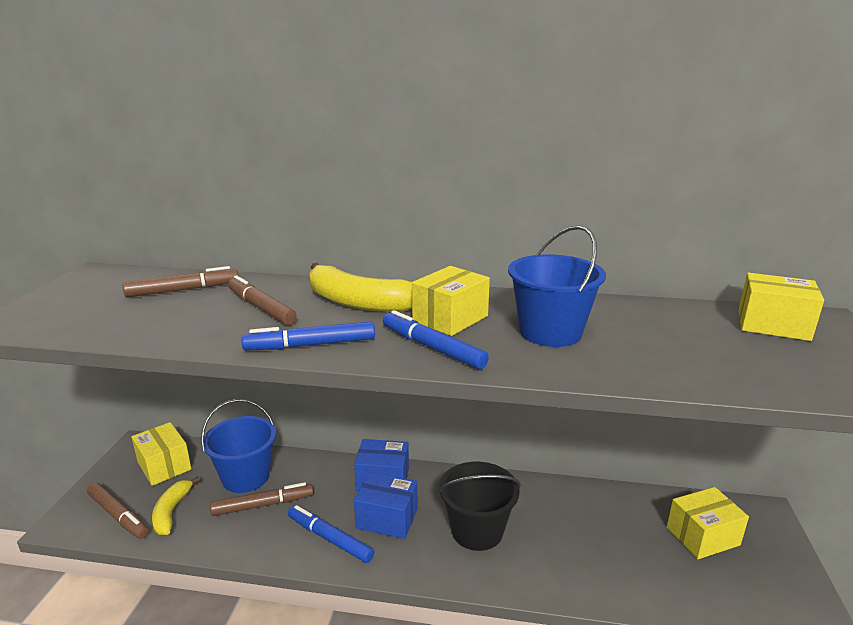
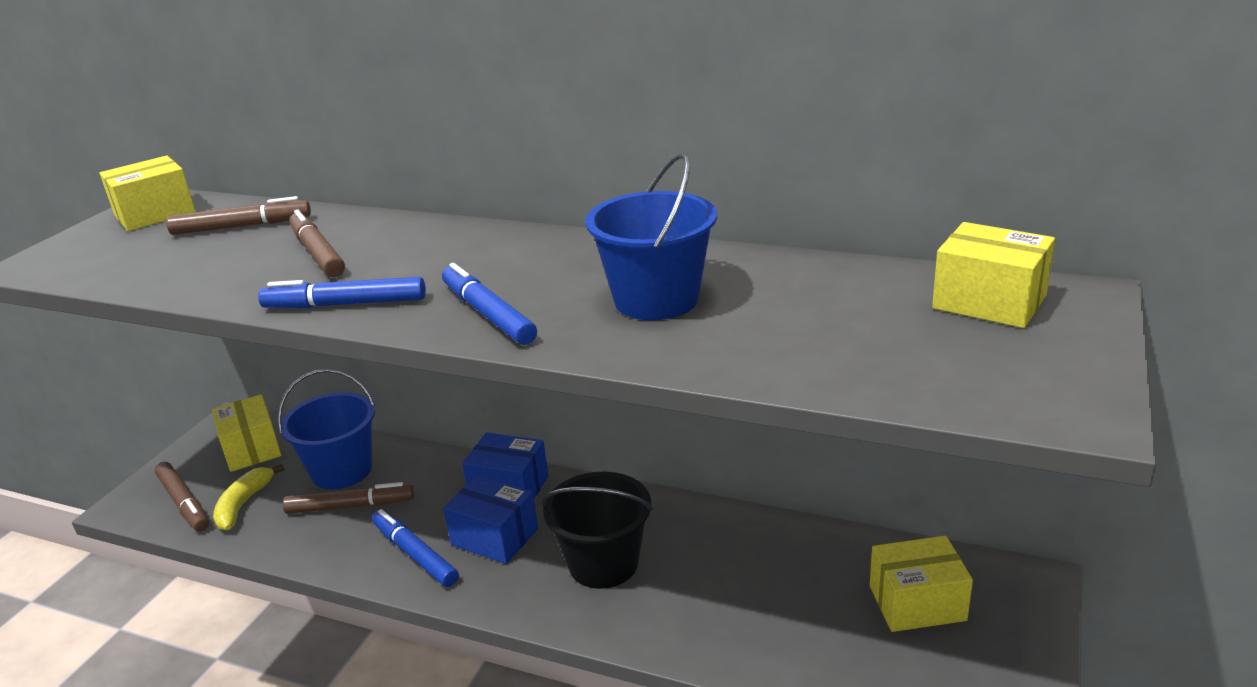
camera: 15 degrees right, 5 degrees up
(358, 302) = (438, 249): yellow banana -> none
(450, 318) = (539, 275): yellow box -> yellow box (155, 214)

